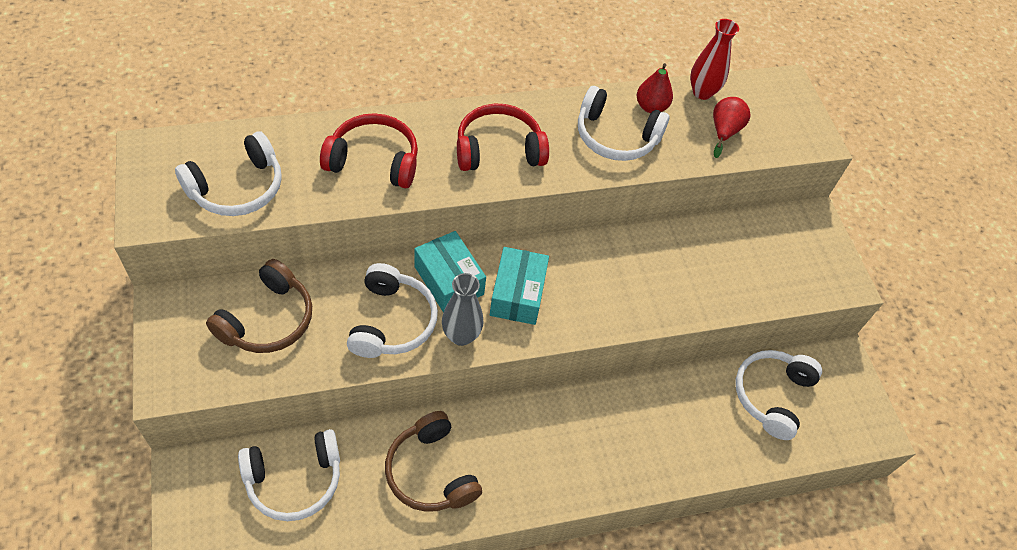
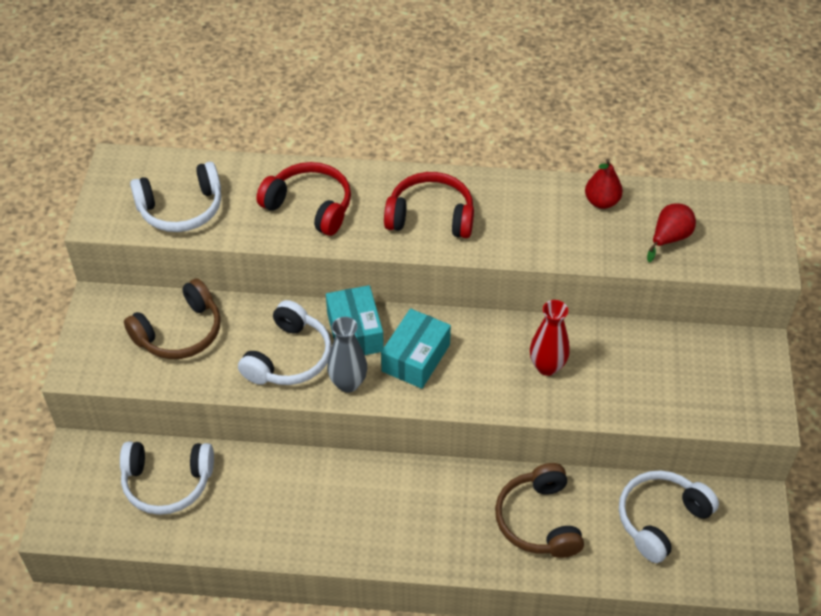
camera: 25 degrees right, 5 degrees down
(431, 472) = (291, 506): brown headphones -> brown headphones (539, 520)
(615, 136) = (552, 224): white headphones -> none
(702, 92) = (663, 196): red vase -> red vase (547, 366)

